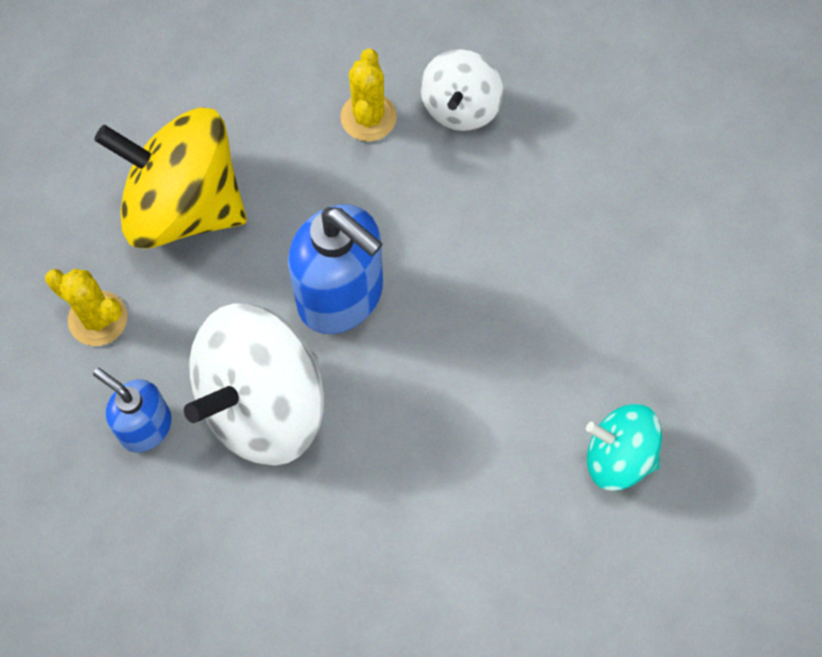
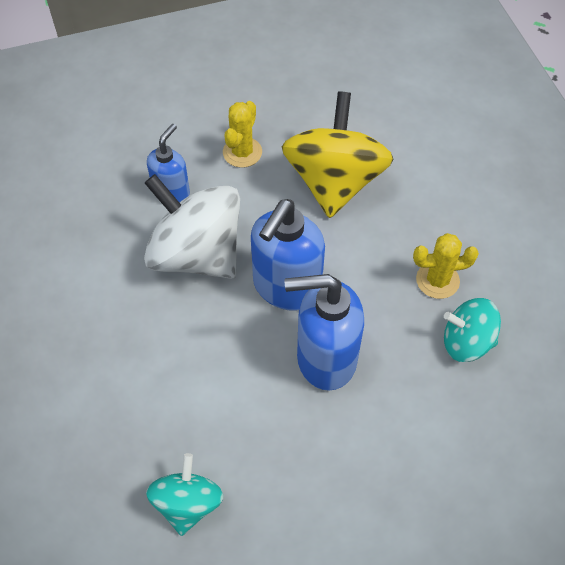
camera: 80 degrees right, 10 degrees down
(454, 268) = (325, 358): none -> blue soap dispenser
(460, 107) = (466, 342): white spinning top -> turquoise spinning top

